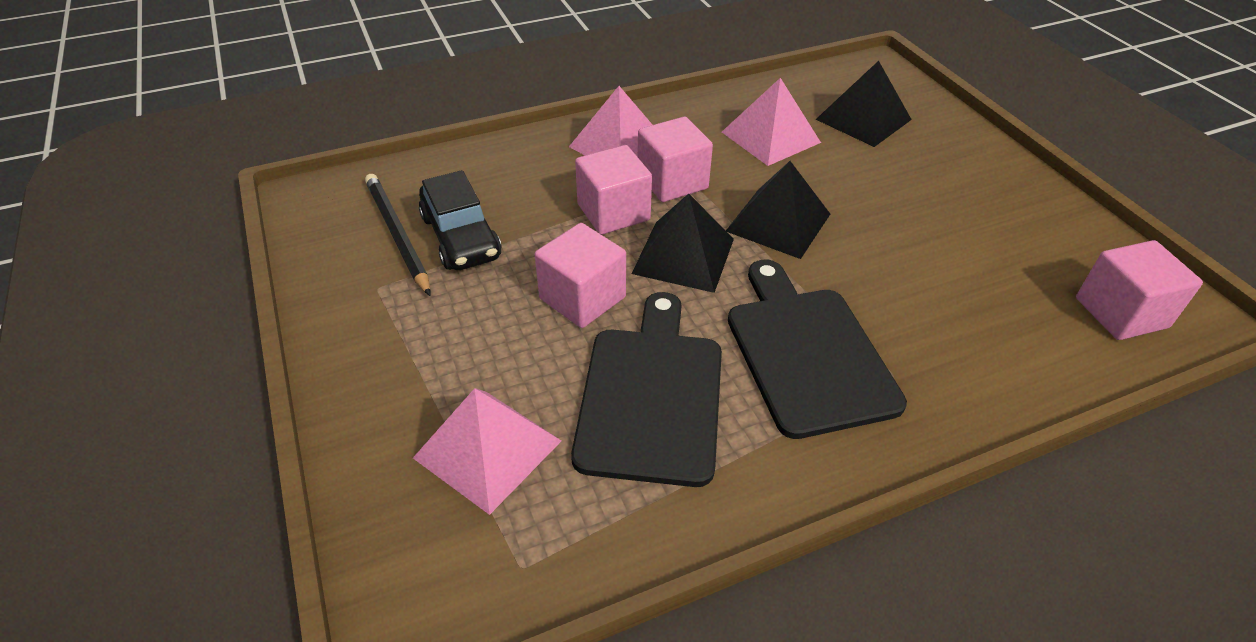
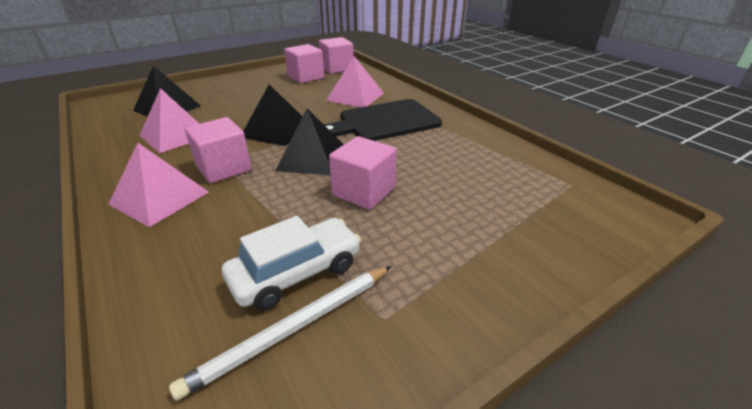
camera: 100 degrees left, 10 degrees down
(397, 234) = (294, 328): black pencil -> white pencil
(461, 237) = (296, 272): black car -> white car
(487, 449) = (513, 209): pink pyramid -> pink pyramid (355, 96)
(613, 212) = (261, 190): pink cube -> pink cube (306, 77)
(651, 395) = (436, 159): black cutting board -> none

